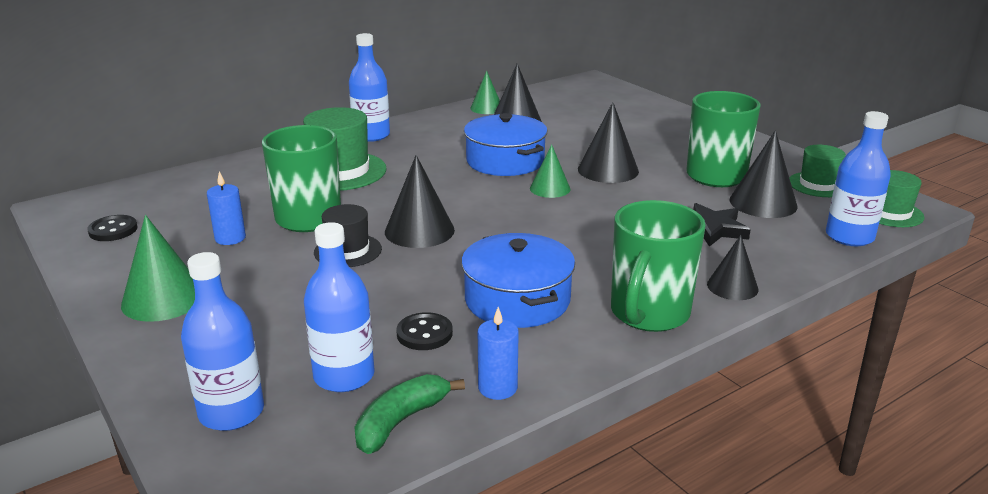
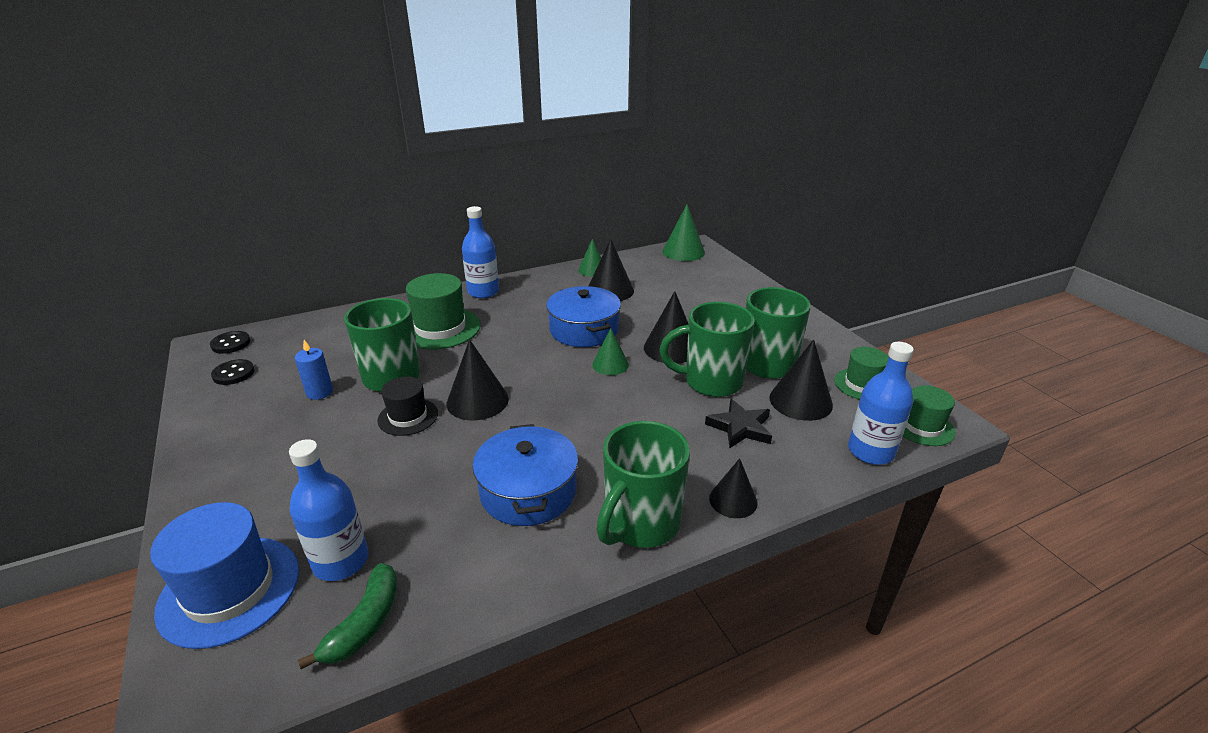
camera: 10 degrees right, 5 degrees up
(163, 299) = (236, 453): green cone -> green cone (683, 252)
(231, 412) = (229, 590): blue bottle -> blue hat
(401, 421) = (365, 623): green banana -> green banana turned 150 degrees clockwise
(424, 334) = (430, 521): black button -> black button (231, 344)
(497, 388) = (466, 595): blue candle -> none
(664, 195) = (711, 382): none -> green mug

